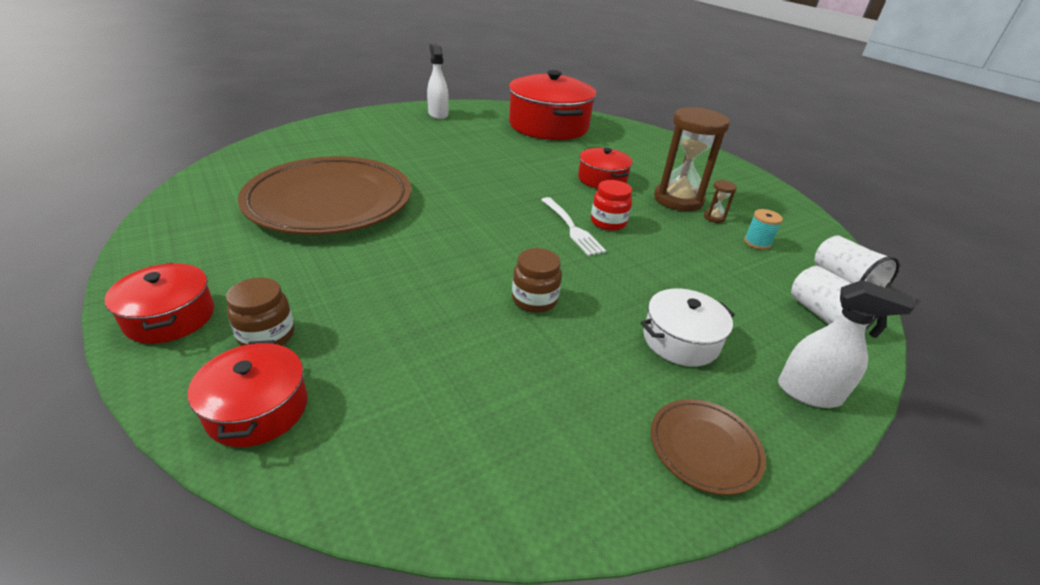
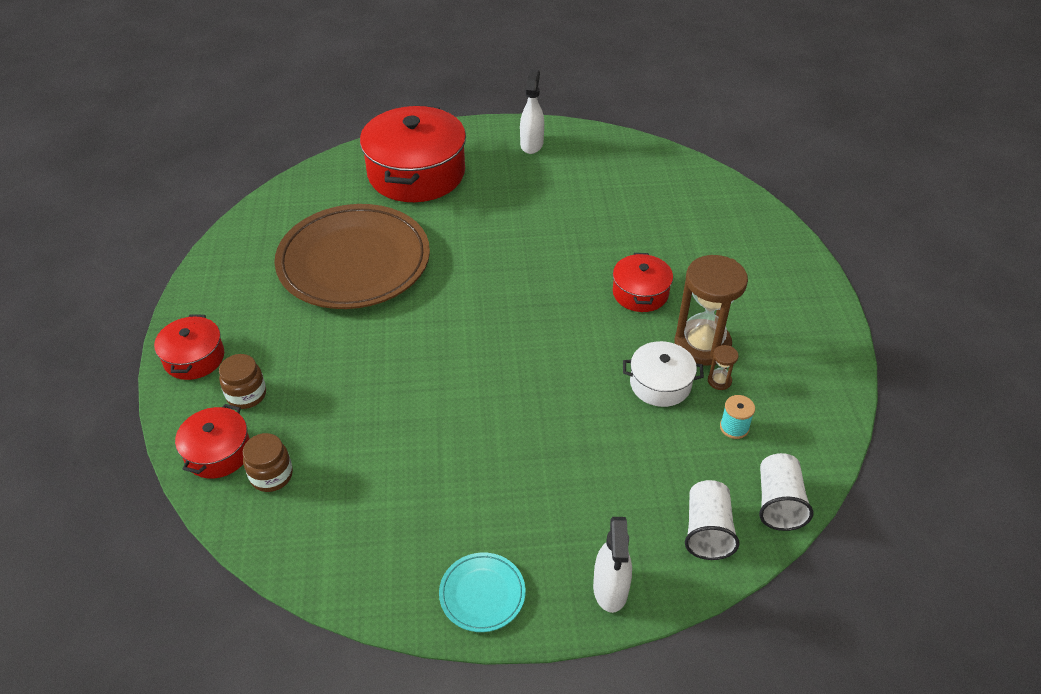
camera: 30 degrees right, 10 degrees up
(534, 300) = (455, 425): brown jar -> brown jar (271, 475)
(548, 126) = (649, 188): red pot -> red pot (416, 173)
(572, 228) = (552, 353): white fork -> none
(608, 222) = (594, 356): red jar -> none
(680, 340) = (546, 505): white pot -> white pot (660, 384)
(704, 448) = (482, 594): brown plate -> turquoise plate
(809, 393) = (610, 589): white spray bottle -> white spray bottle turned 45 degrees clockwise

